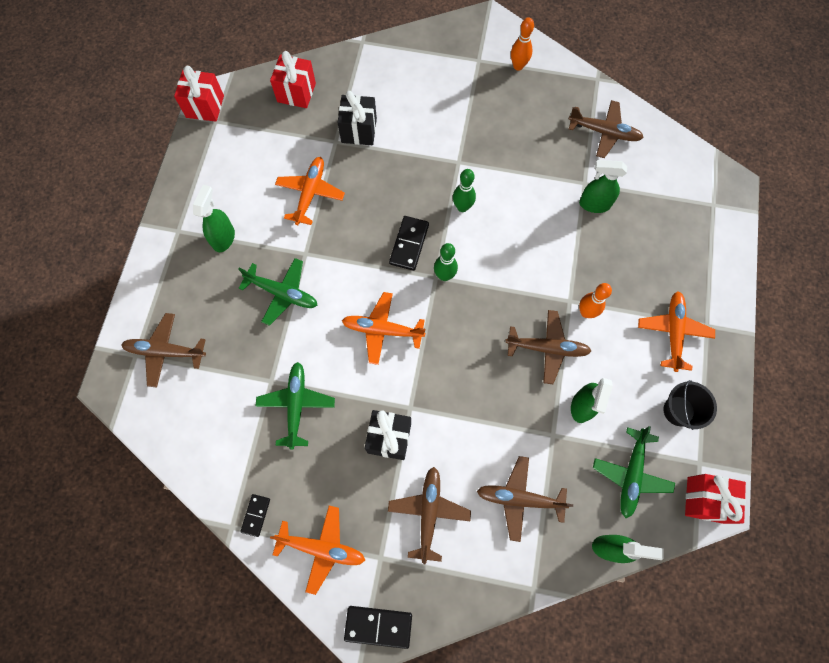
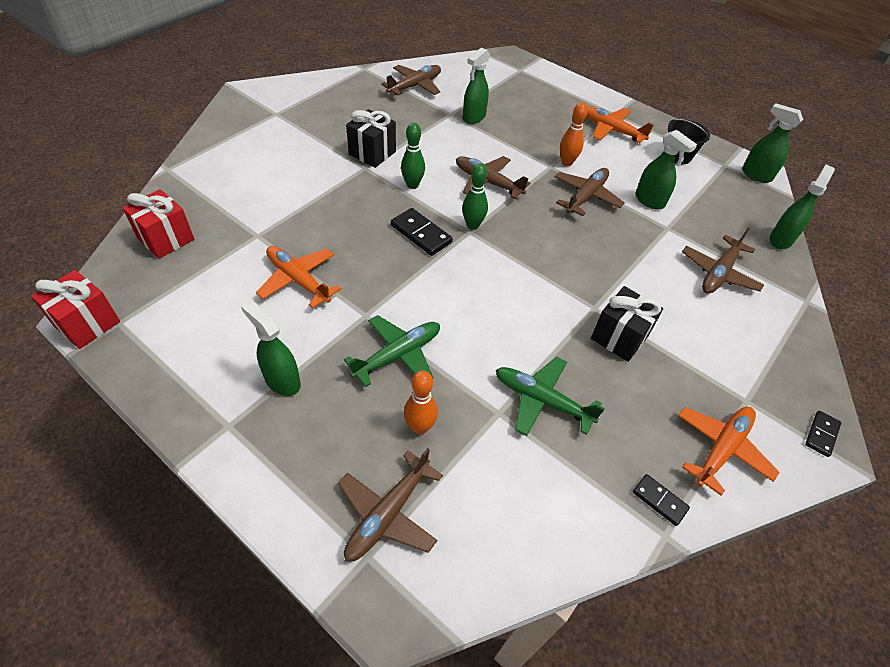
camera: 65 degrees left, 20 degrees down
(359, 130) = (264, 214): black gift -> black gift (372, 153)
(378, 626) = (821, 434): black domino -> black domino, size x0.62
(383, 330) = (499, 292): orange plane -> none
(428, 513) = (711, 341): brown plane -> brown plane (488, 182)
(518, 66) = (307, 97): orange bowling pin -> orange bowling pin (420, 427)
(631, 474) = (720, 201): green plane -> none
(705, 499) = (756, 175): red gift -> green spray bottle

